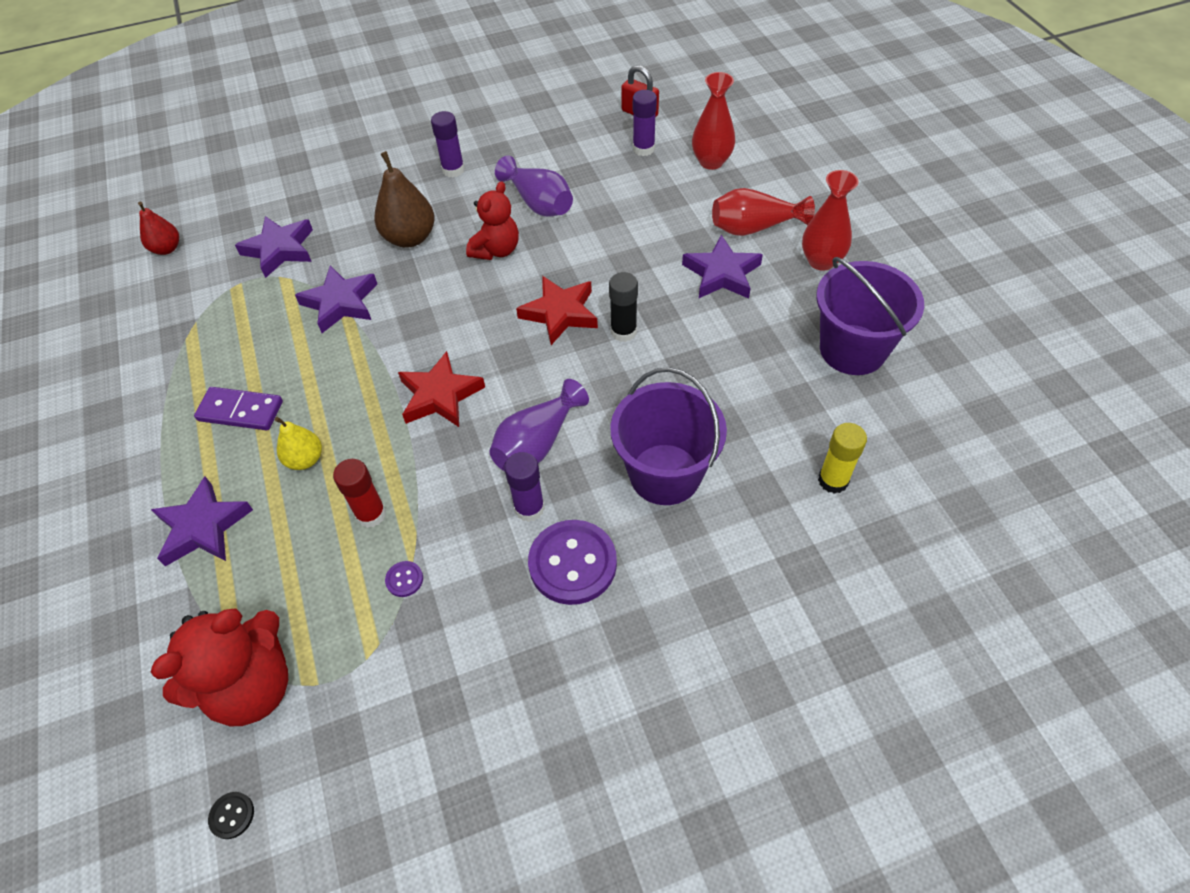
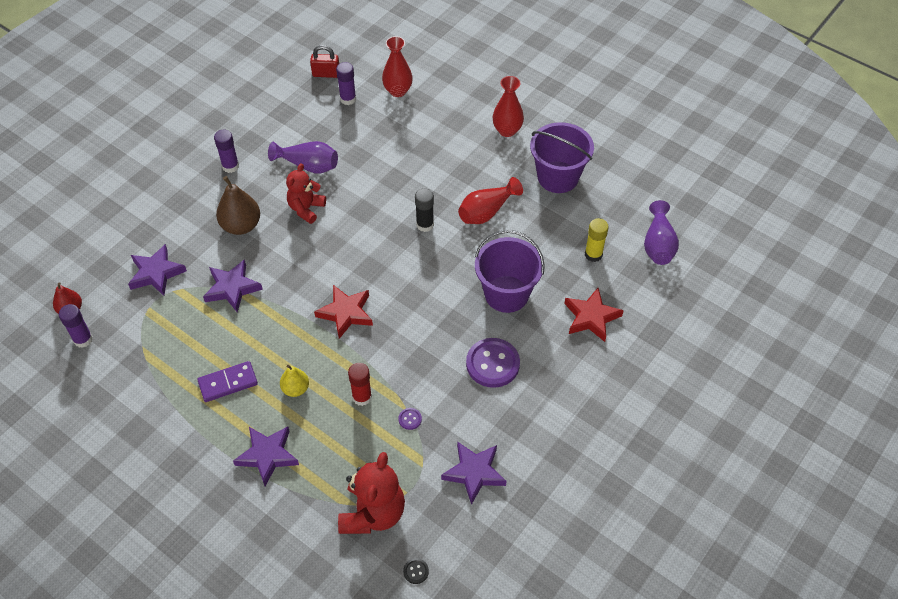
camera: 35 degrees left, 0 degrees up
(496, 250) = (306, 209): red teddy bear -> red teddy bear turned 150 degrees counterclockwise
(529, 508) = (448, 348): purple glue stick -> purple glue stick (83, 339)
(537, 443) = (424, 312): purple vase -> purple vase (658, 244)
(560, 313) = (378, 231): red star -> red star (591, 317)
(722, 274) = (456, 163): purple star -> purple star (474, 473)
(754, 227) = (454, 125): red vase -> red vase (486, 211)

